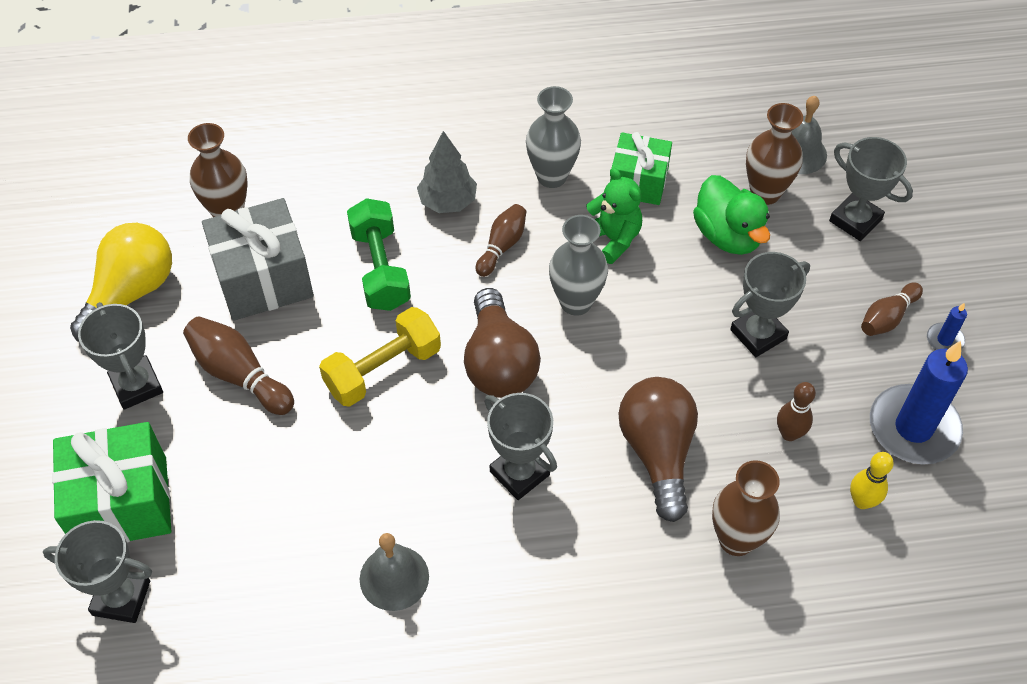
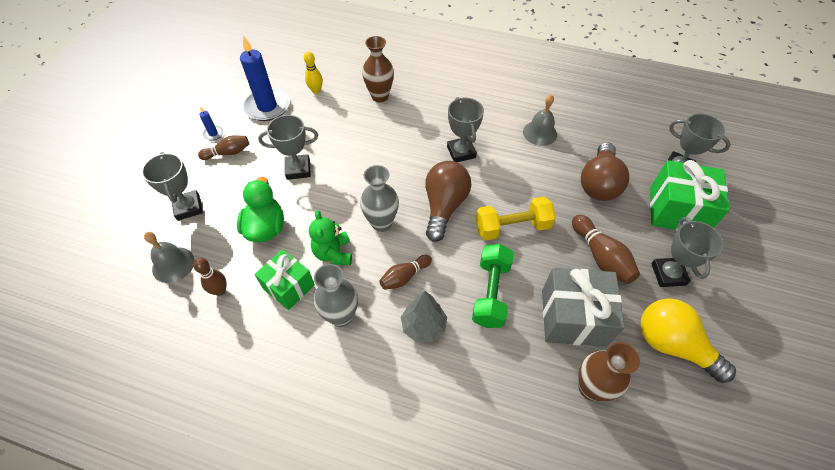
camera: 155 degrees left, 0 degrees up
(131, 293) = (672, 345): yellow light bulb -> yellow light bulb turned 75 degrees clockwise
(657, 452) = (389, 137): brown light bulb -> brown light bulb (599, 183)
(765, 193) = (220, 245): brown vase -> none
(789, 433) = (323, 123): brown bowling pin -> brown bowling pin (220, 290)

